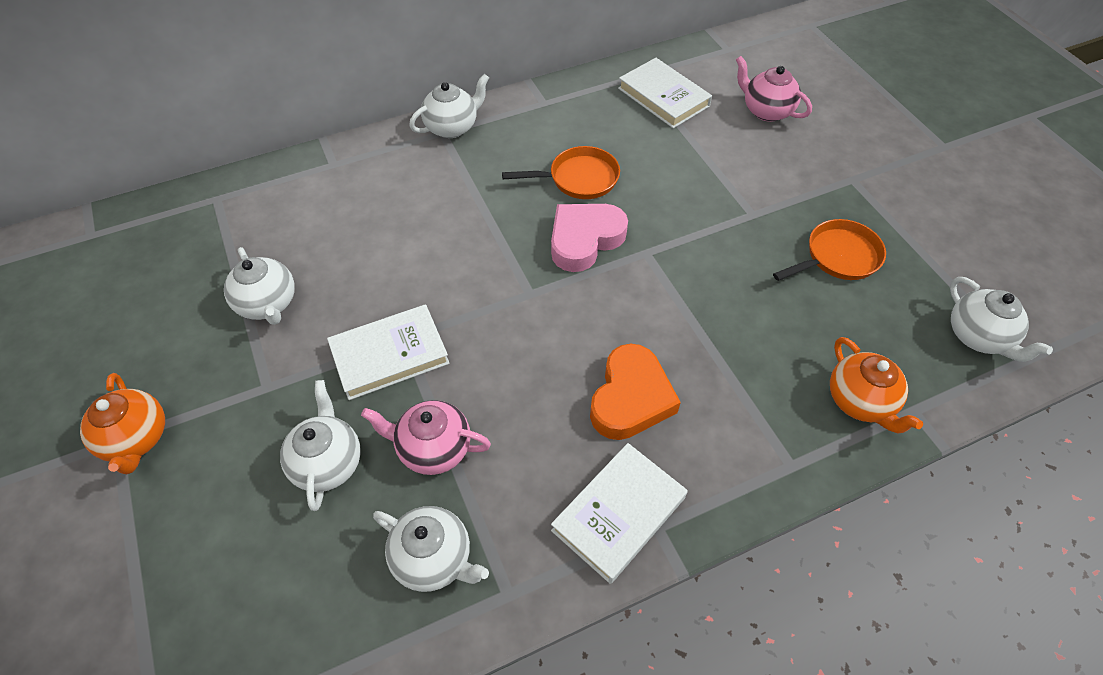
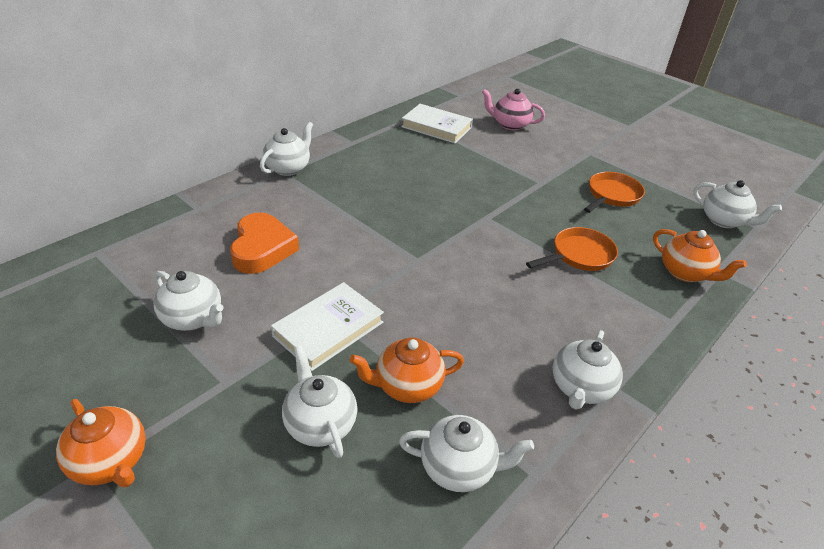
camera: 25 degrees left, 15 degrees down
(433, 448) = (407, 386): pink teapot -> orange teapot
(579, 179) = (408, 183): orange pan -> orange pan (579, 255)
(584, 240) = (436, 219): pink heart -> none
(618, 514) = (580, 388): white book -> white teapot
(630, 398) = (537, 310): orange heart -> orange heart (262, 249)

